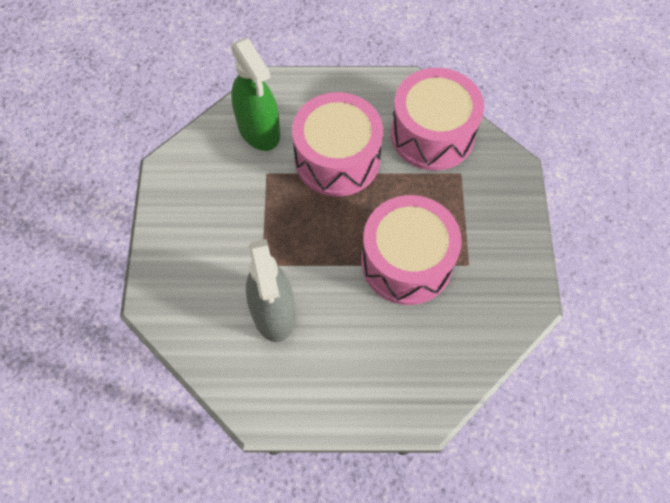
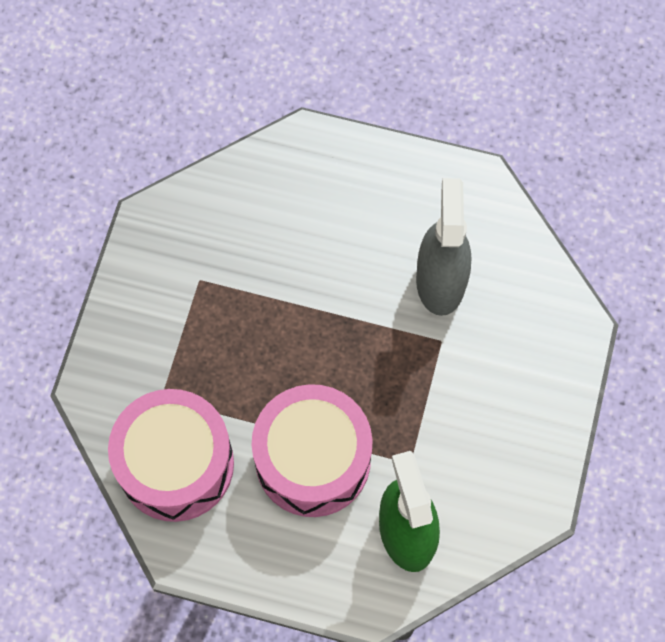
camera: 165 degrees left, 5 degrees up
(406, 262) = (270, 301): pink drum -> none

